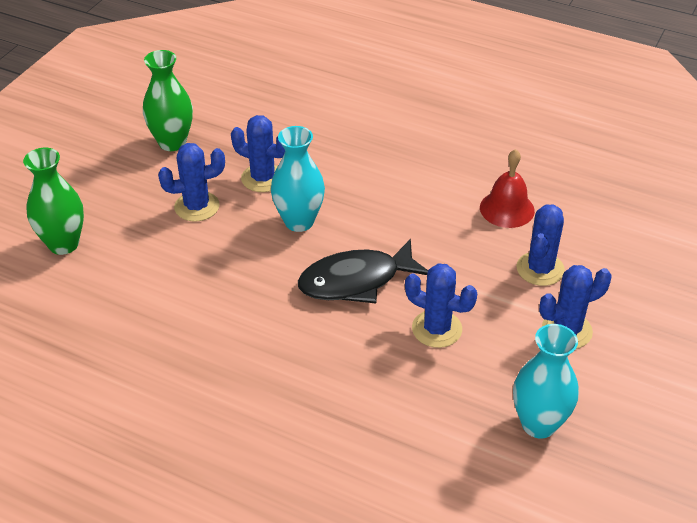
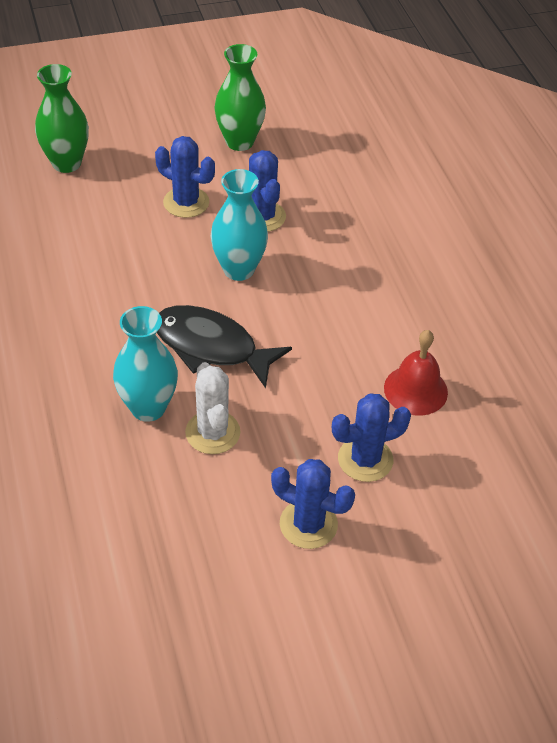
camera: 45 degrees right, 5 degrees up
(437, 329) = (212, 432): blue cactus -> white cactus
(538, 424) = (174, 569): turquoise vase -> turquoise vase (148, 408)

